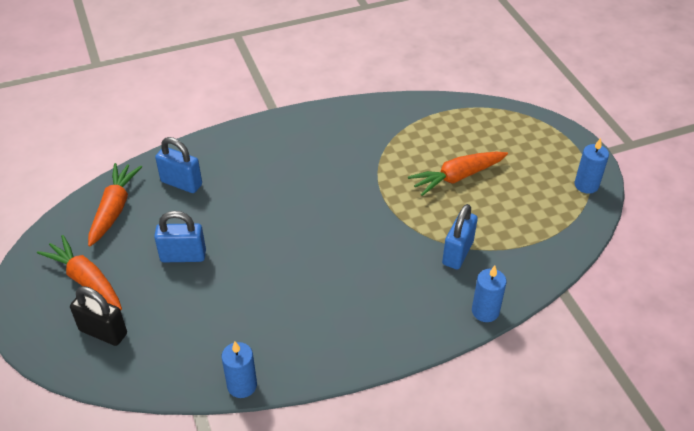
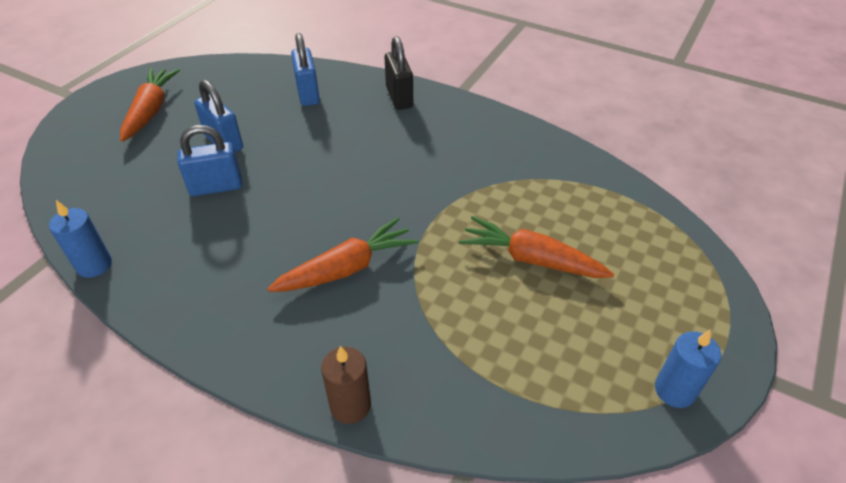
camera: 50 degrees right, 0 degrees up
(103, 332) = (101, 150): black padlock -> black padlock (399, 97)
(114, 209) = (242, 80): orange carrot -> orange carrot (347, 268)
(457, 253) = (417, 326): blue padlock -> blue padlock (216, 187)
(485, 311) = (350, 405): blue candle -> brown candle

